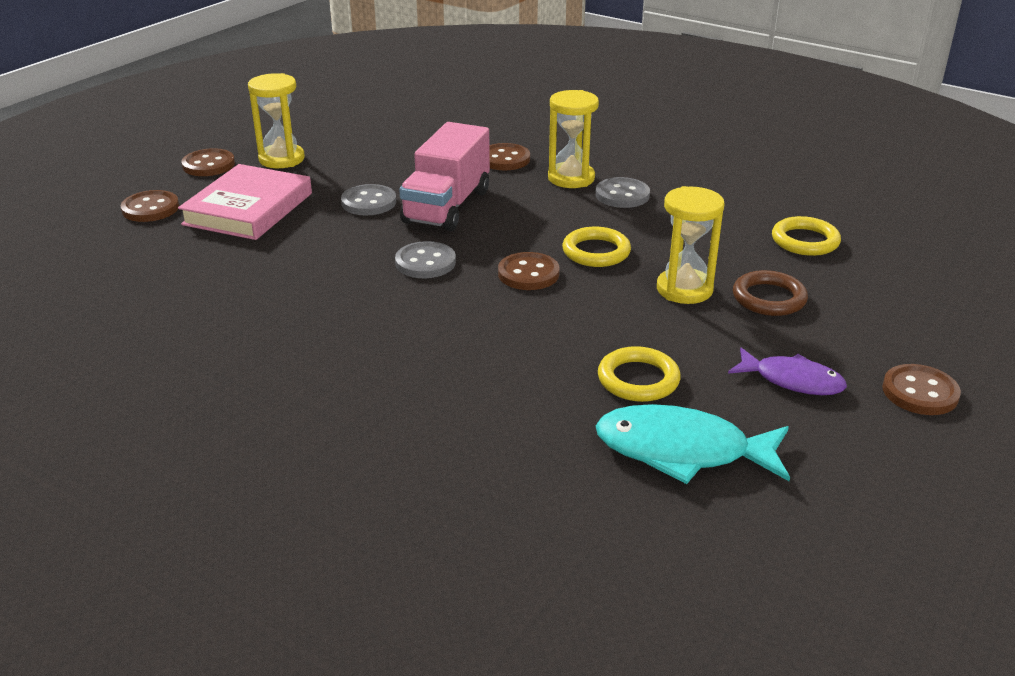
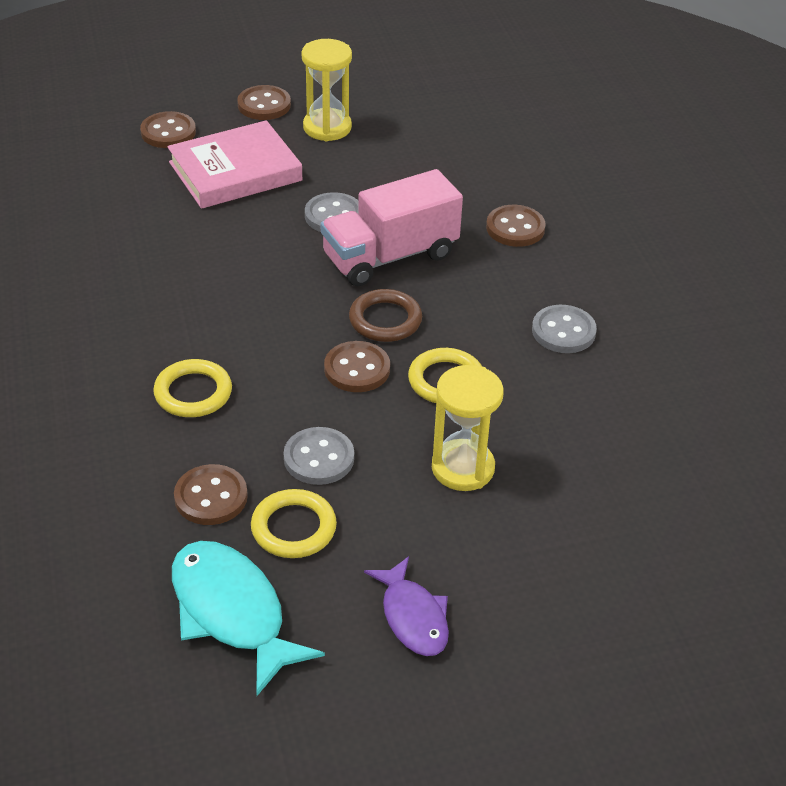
camera: 40 degrees right, 10 degrees up
(425, 262) = (293, 307): grey button -> grey button (319, 458)
(571, 178) = (544, 284): yellow hourglass -> none
(769, 298) = (523, 526): brown ring -> brown ring (385, 320)
(805, 241) = (661, 489): yellow ring -> yellow ring (193, 393)
(920, 392) = (504, 707): brown button -> brown button (211, 497)

